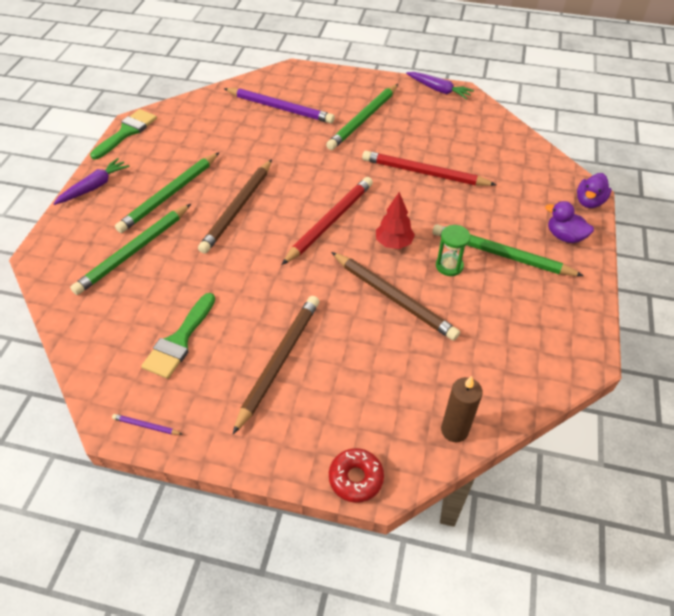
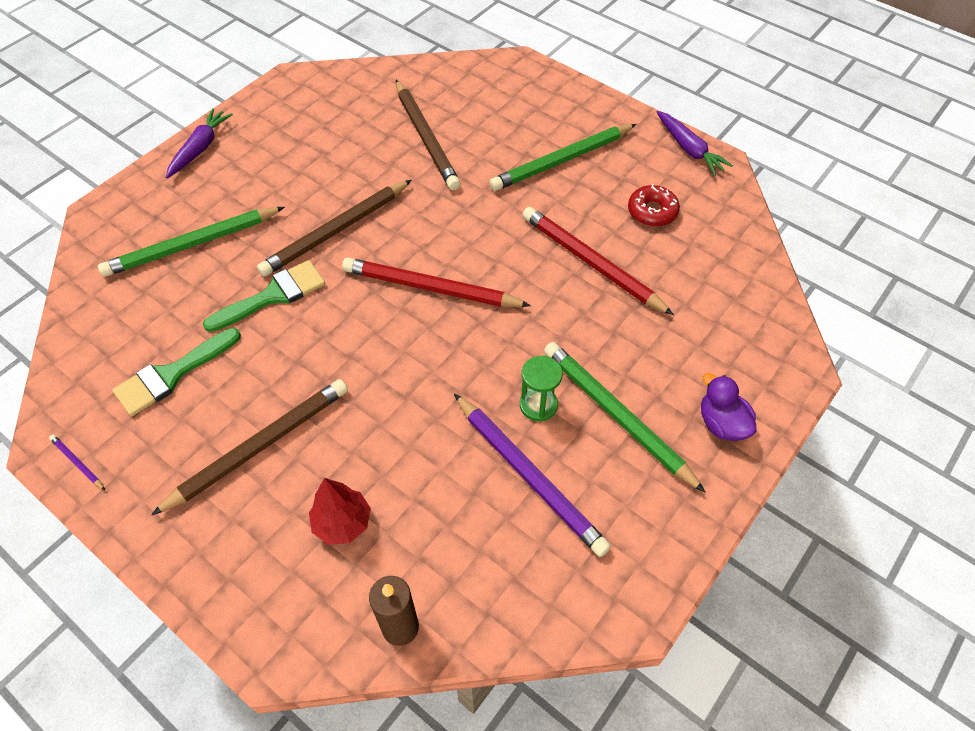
camera: 25 degrees right, 5 degrees up
(94, 187) = (200, 148): purple carrot -> purple carrot turned 45 degrees counterclockwise
(127, 132) = (275, 89): green brush -> green brush (273, 295)
(169, 195) = (272, 186): green pencil -> none
(280, 108) = (468, 112): purple pencil -> purple pencil (529, 476)
(330, 221) = (431, 288): red pencil -> red pencil turned 135 degrees counterclockwise
(356, 478) = (250, 632): red donut -> red donut (652, 211)
(393, 243) = (489, 346): red tree -> red tree (342, 523)
(394, 298) = (442, 420): brown pencil -> brown pencil (426, 138)
(589, 201) = (792, 386): purple duck -> none

